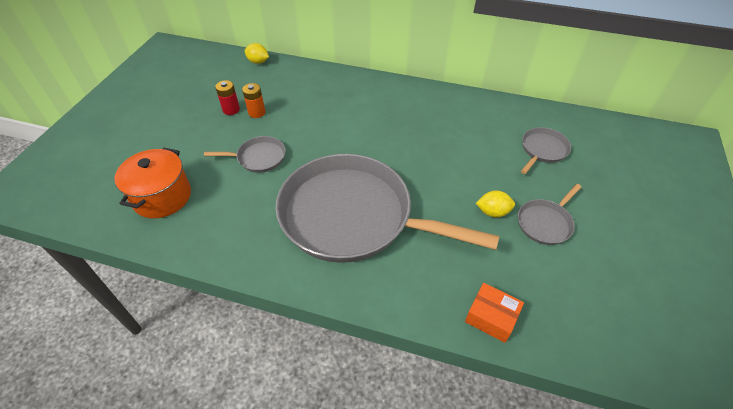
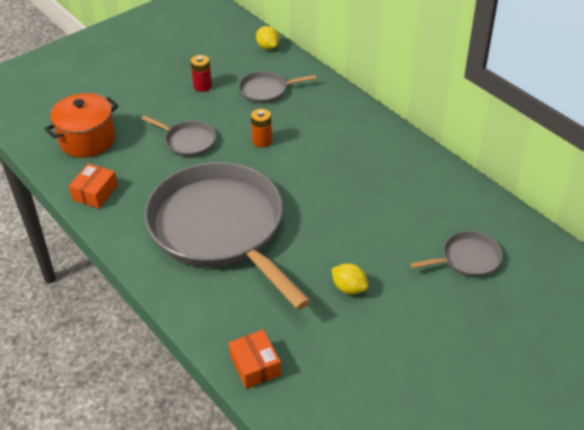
camera: 35 degrees right, 5 degrees down
(211, 241) = (95, 193): none -> orange box
(257, 112) = (222, 98): orange battery -> orange battery (262, 141)
(545, 223) = (390, 323): grey pan -> grey pan (266, 90)

